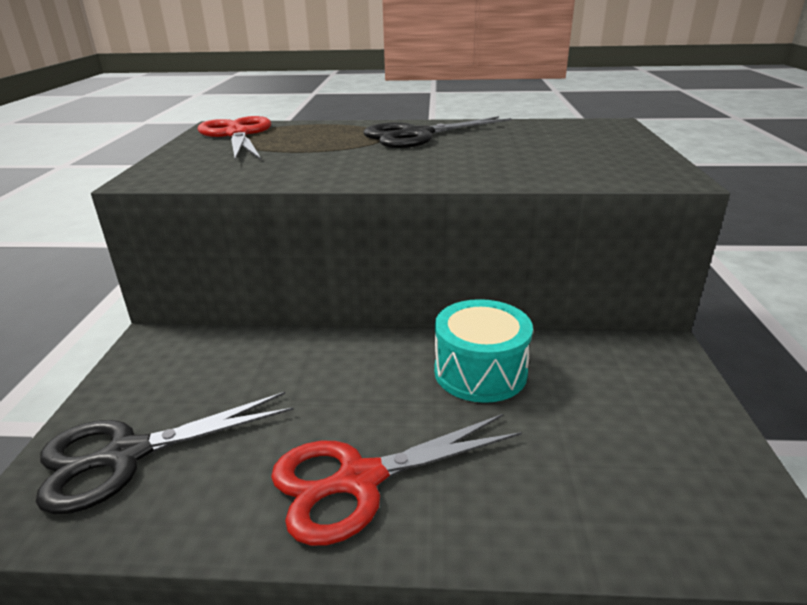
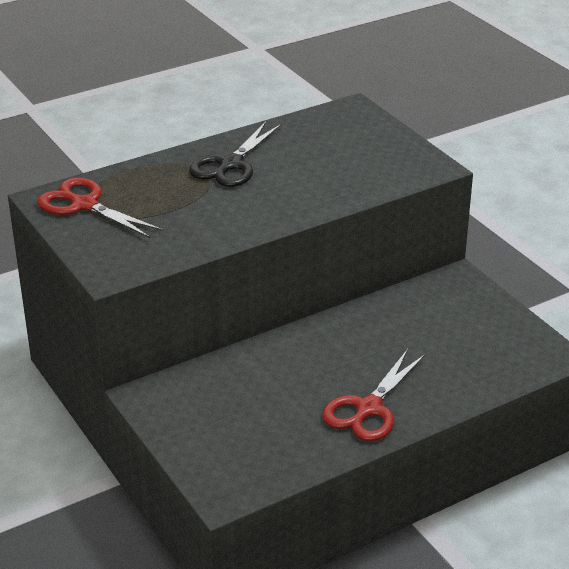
camera: 35 degrees left, 5 degrees up
(126, 455) = (235, 451): black scissors -> none
(480, 372) = (372, 331): turquoise drum -> none

